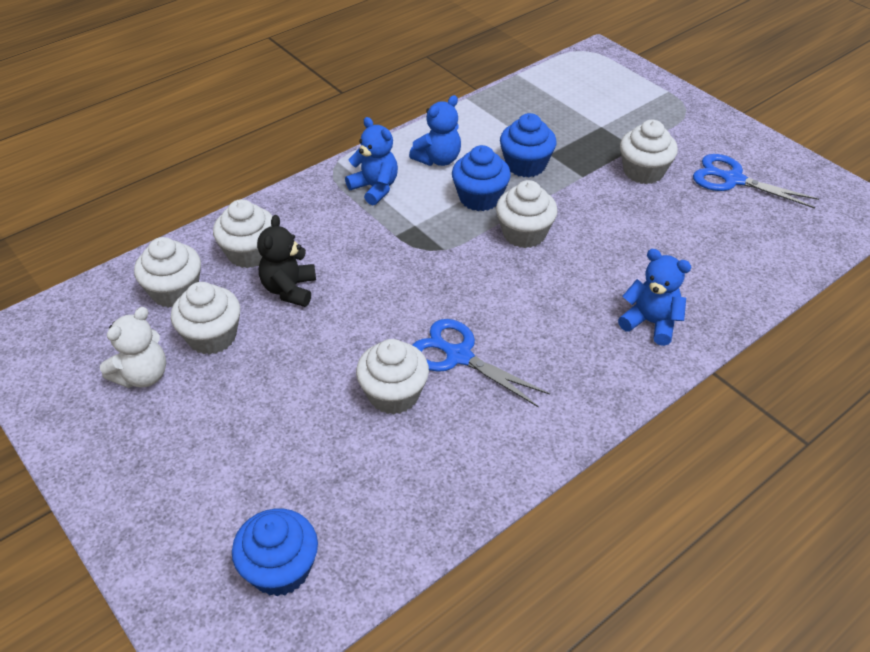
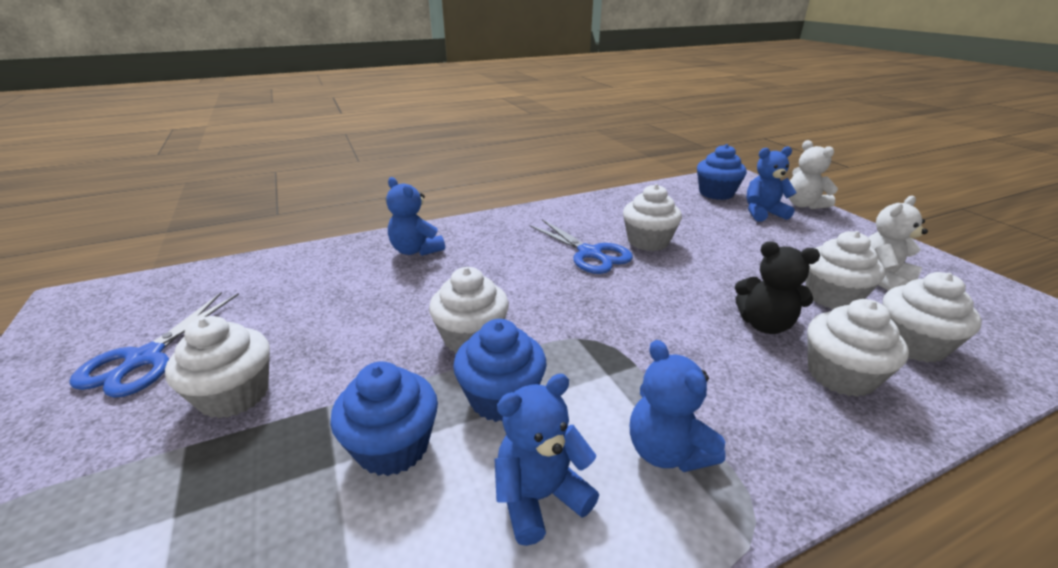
camera: 165 degrees left, 15 degrees down
(142, 554) = (803, 205): none -> white teddy bear
(221, 507) = (763, 213): none -> blue teddy bear
(289, 289) = (764, 324): black teddy bear -> black teddy bear turned 90 degrees clockwise
(732, 179) = (144, 359): blue scissors -> blue scissors turned 60 degrees clockwise

